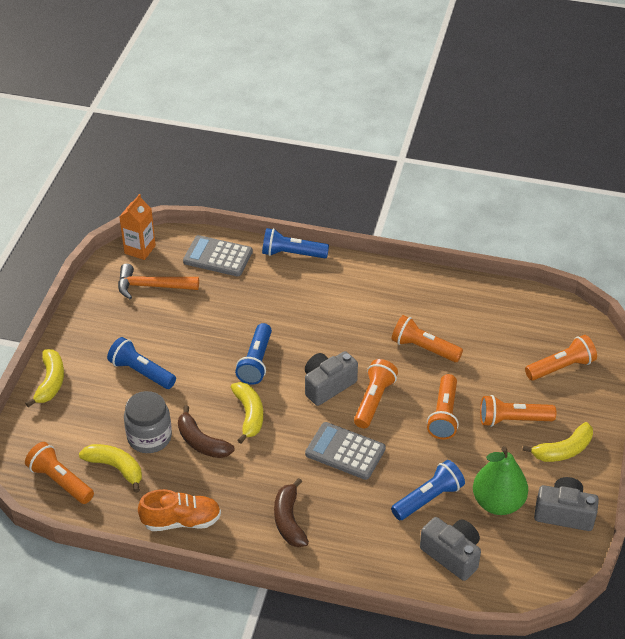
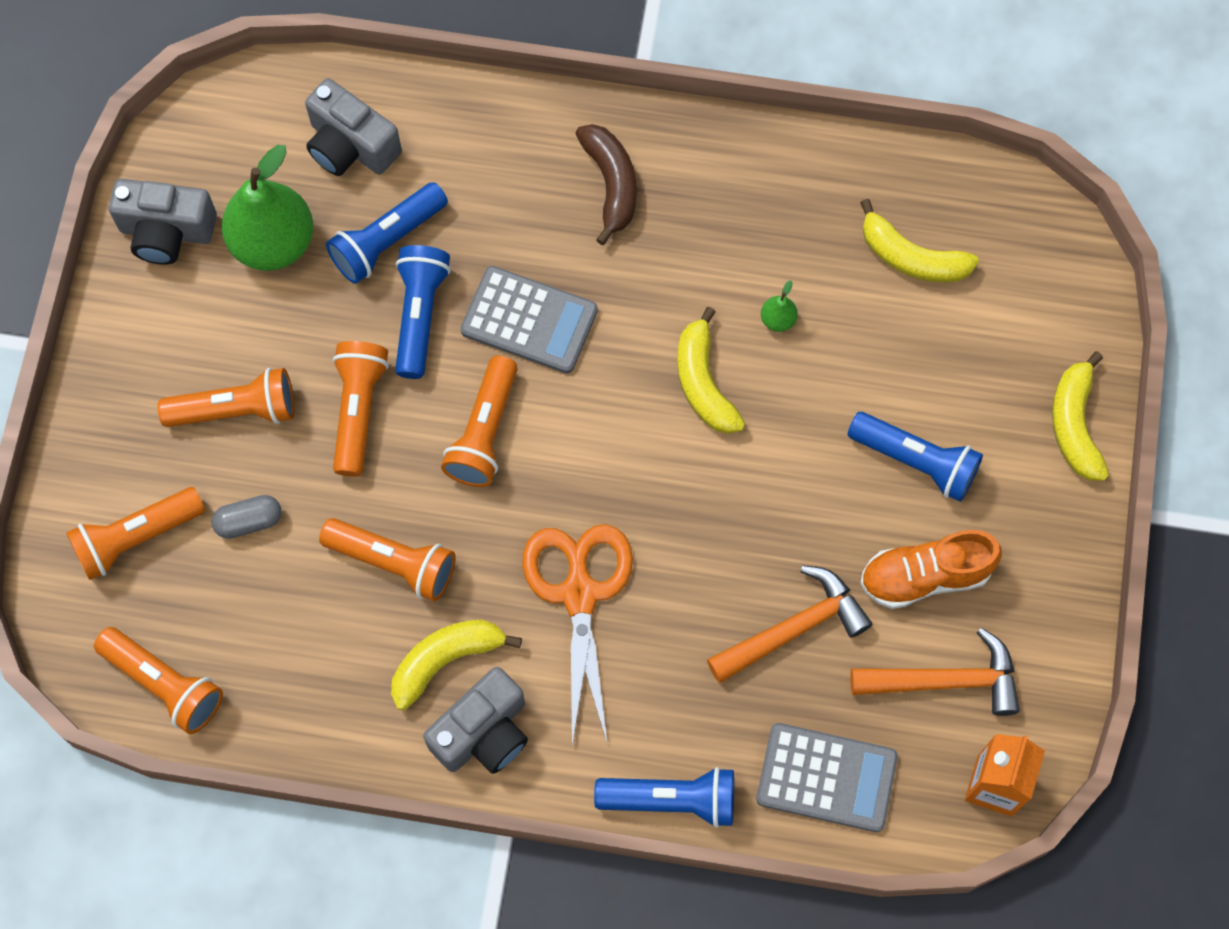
camera: 175 degrees right, 25 degrees up
(60, 481) = (996, 225): orange flashlight -> orange flashlight (165, 684)
(149, 437) = (869, 322): grey jar -> none
(181, 521) = (782, 169): orange shoe -> orange shoe (925, 576)
(201, 442) = (778, 320): brown banana -> green pear
(221, 310) = (794, 628): none -> orange hammer
(256, 362) = (707, 503): blue flashlight -> blue flashlight (420, 315)
(327, 385) = (570, 459): grey camera -> grey camera (483, 733)
(328, 330) = (579, 594): none -> orange scissors
(501, 370) = (249, 521): none -> grey capsule
(563, 450) = (154, 354): yellow banana -> yellow banana (446, 660)

